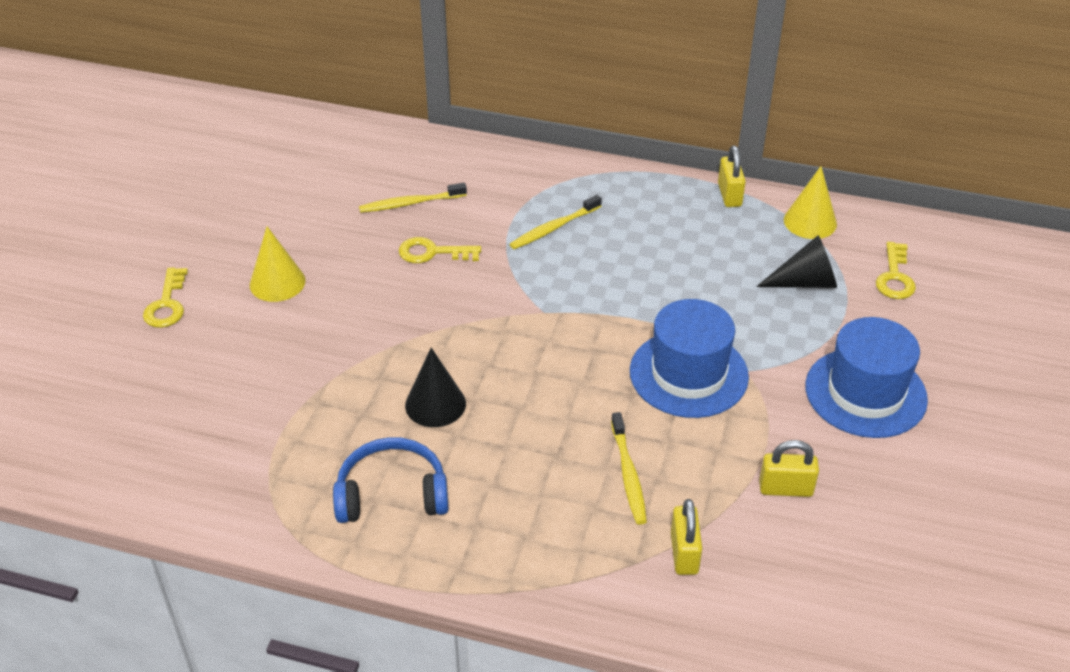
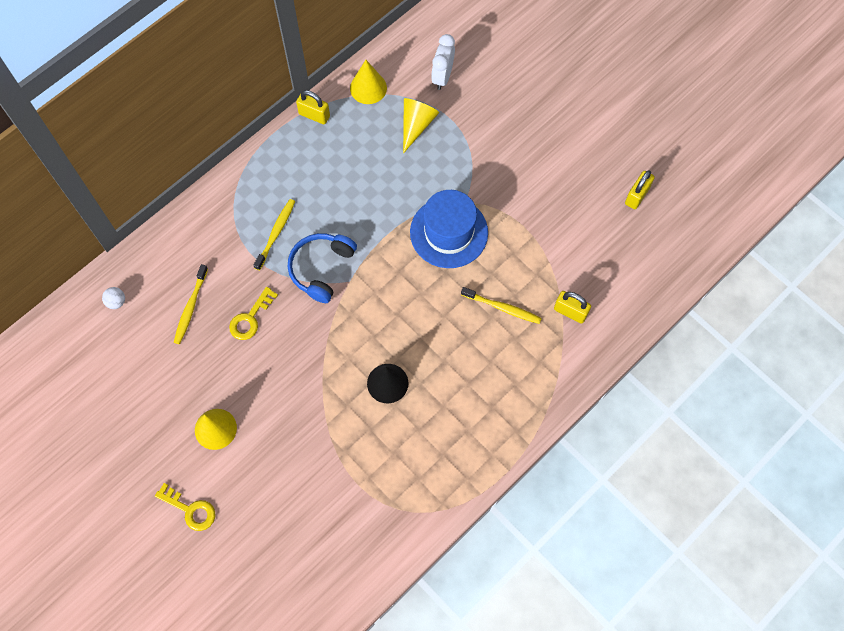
camera: 60 degrees left, 25 degrees up
(376, 151) = (116, 302): none -> white ball
(392, 494) = (443, 441): blue headphones -> blue headphones (321, 269)
(554, 228) = (276, 233): yellow toothbrush -> yellow toothbrush turned 150 degrees counterclockwise
(785, 488) = (557, 236): yellow padlock -> yellow padlock (637, 196)
(805, 282) = (416, 125): black cone -> yellow cone
(865, 393) = (517, 153): blue hat -> none
(895, 277) = (442, 77): yellow key -> white clock

